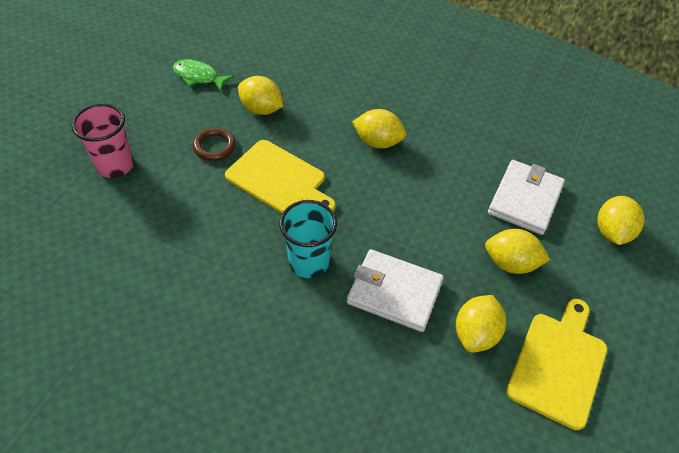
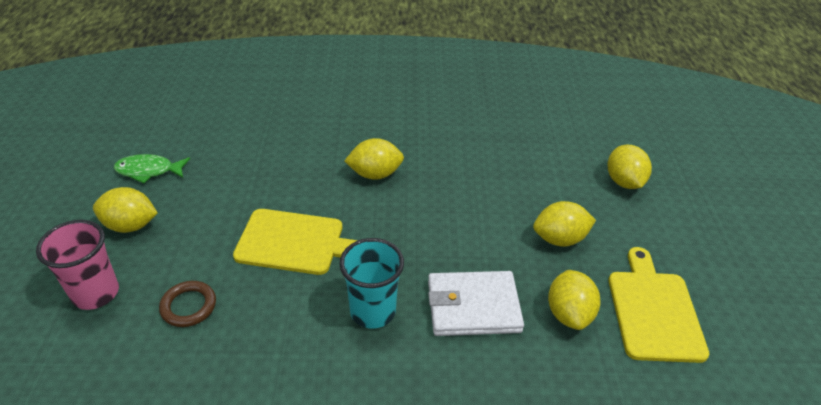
camera: 25 degrees left, 10 degrees down
(214, 146) = (205, 234): brown ring -> brown ring (188, 306)
(261, 109) = (237, 181): yellow lemon -> yellow lemon (130, 225)
(525, 199) = (537, 180): white wallet -> none

